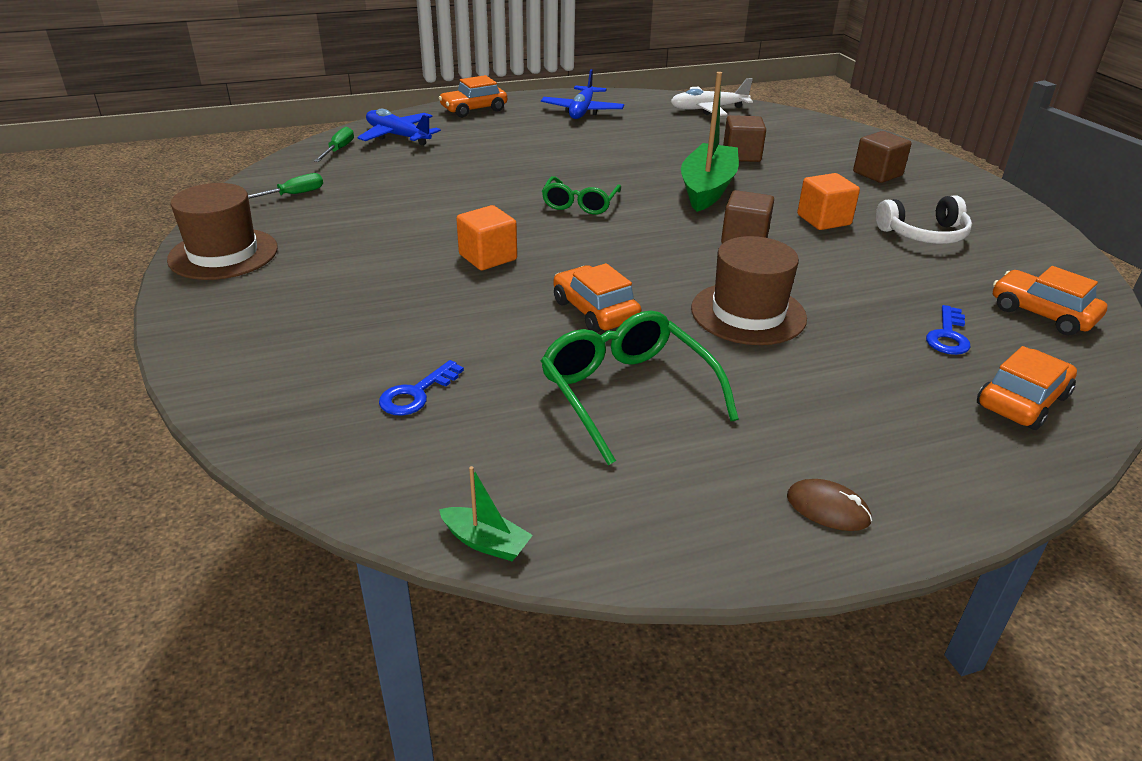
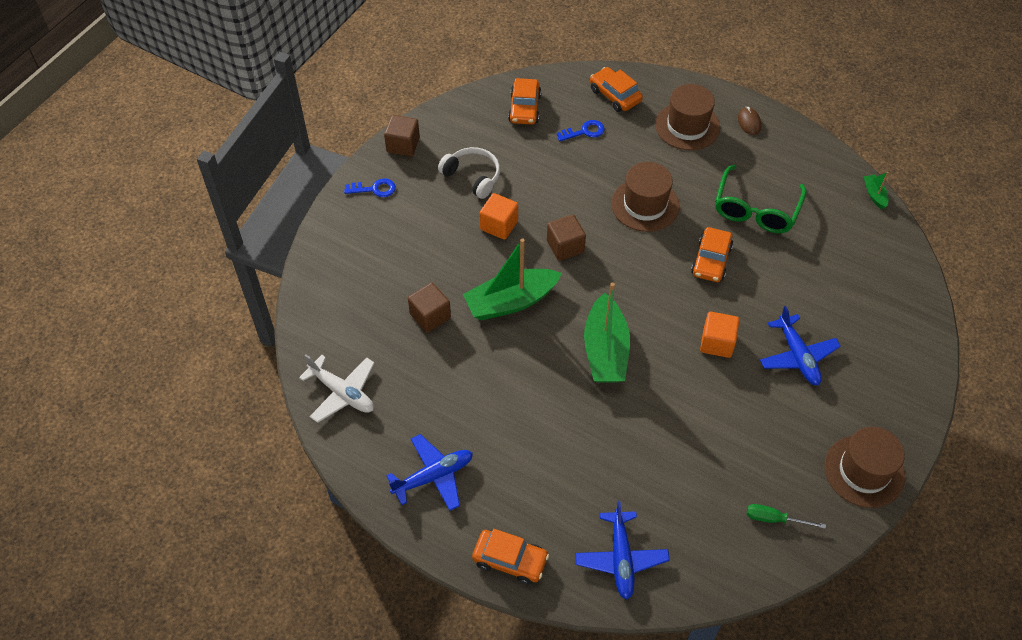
camera: 130 degrees left, 20 degrees up
(338, 150) = (687, 572): green screwdriver -> none
(387, 291) = (797, 356): none -> blue plane
(416, 394) = (842, 275): blue key -> blue key (374, 189)
(580, 204) = (605, 350): green glasses -> green boat
(877, 174) = (392, 231): brown cube -> brown cube (403, 145)
(880, 432) = (687, 126): none -> brown hat
(1022, 401) = (615, 95): orange car -> orange car turned 45 degrees clockwise

